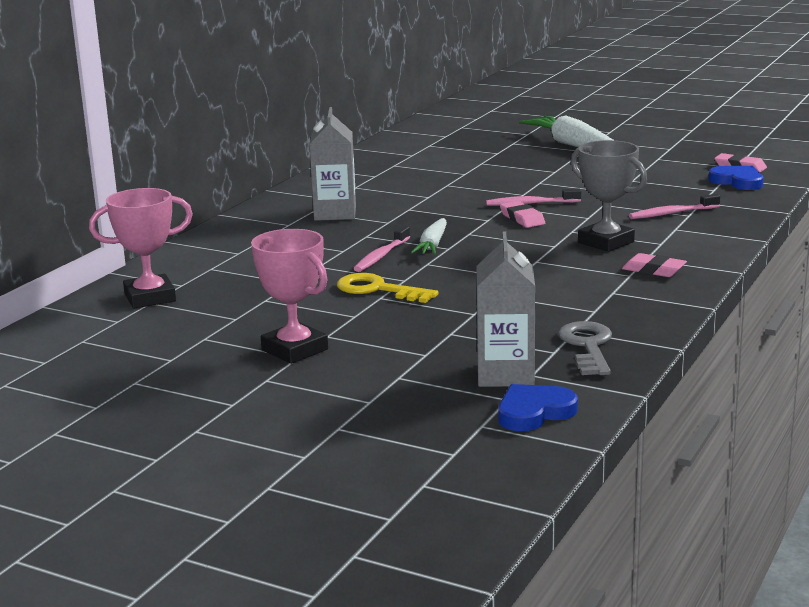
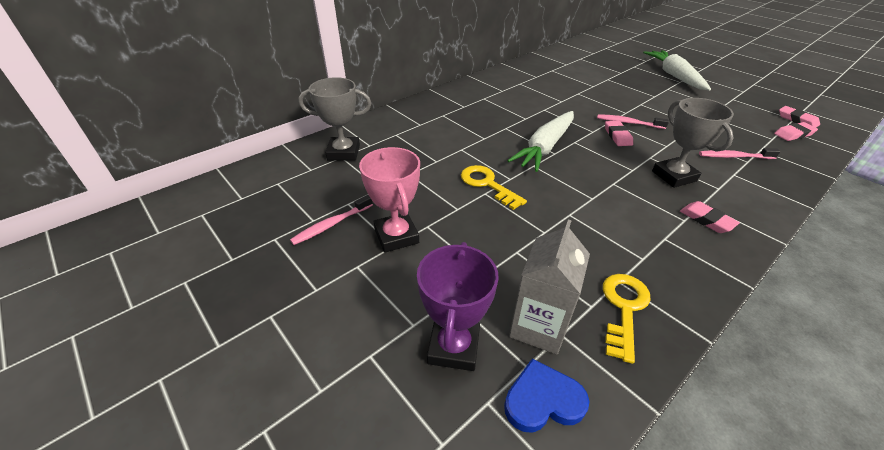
camera: 20 degrees right, 20 degrees up
(150, 298) = (343, 152): pink trophy -> grey trophy
(335, 213) = (496, 103): grey carton -> none
(381, 256) = (506, 150): pink toothbrush -> pink toothbrush (331, 224)
(424, 404) = (454, 347): none -> purple trophy
(432, 245) = (545, 148): white carrot -> white carrot, size x1.75
(587, 346) = (623, 308): grey key -> yellow key
(737, 181) = (793, 134): blue heart -> pink eraser

